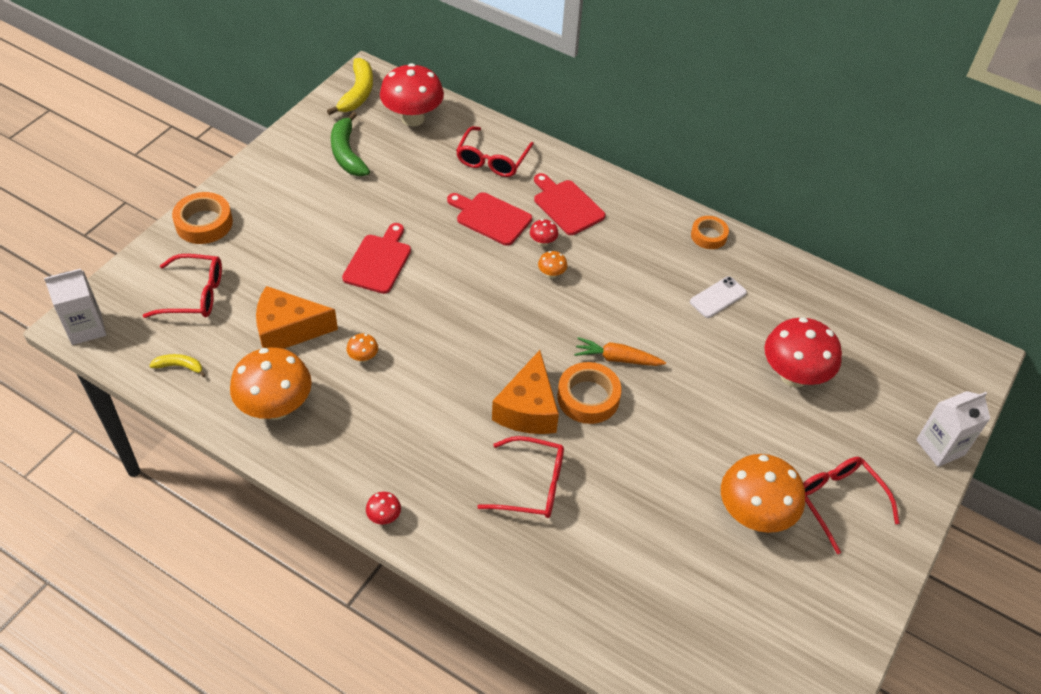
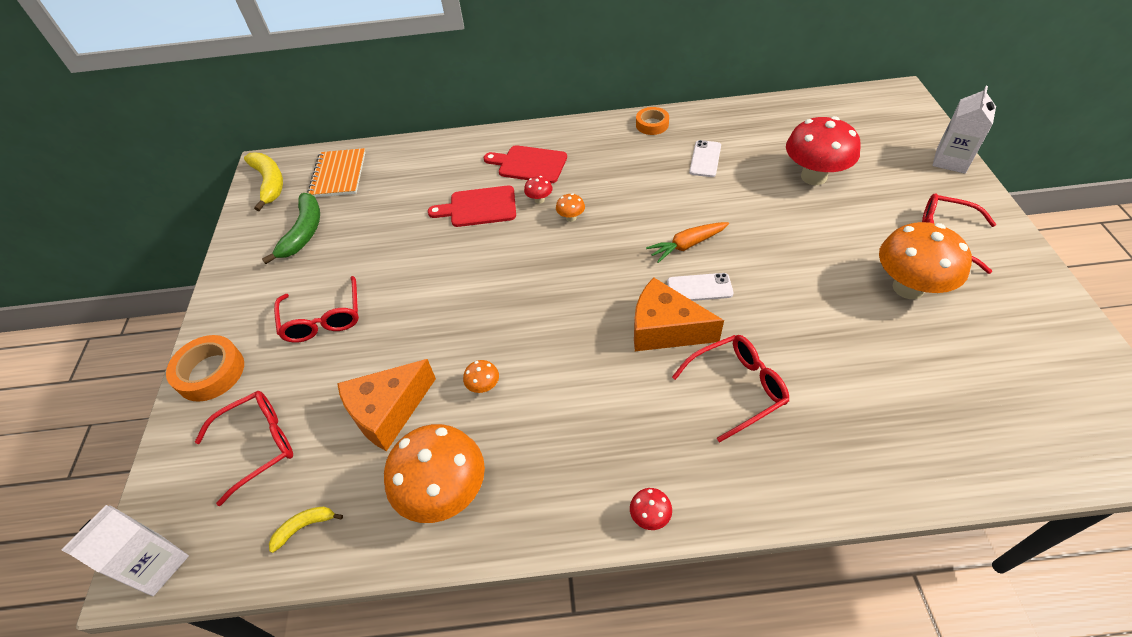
camera: 30 degrees left, 0 degrees up
(347, 153) = (304, 232): green banana -> green banana turned 120 degrees counterclockwise
(379, 261) = (417, 298): red cutting board -> none
(413, 118) = (338, 175): red mushroom -> orange notebook
(492, 160) = (437, 167): red glasses -> red glasses (323, 319)
(528, 409) = (665, 329): orange cheese -> orange cheese turned 135 degrees clockwise
(588, 397) = (699, 288): orange tape -> white phone

